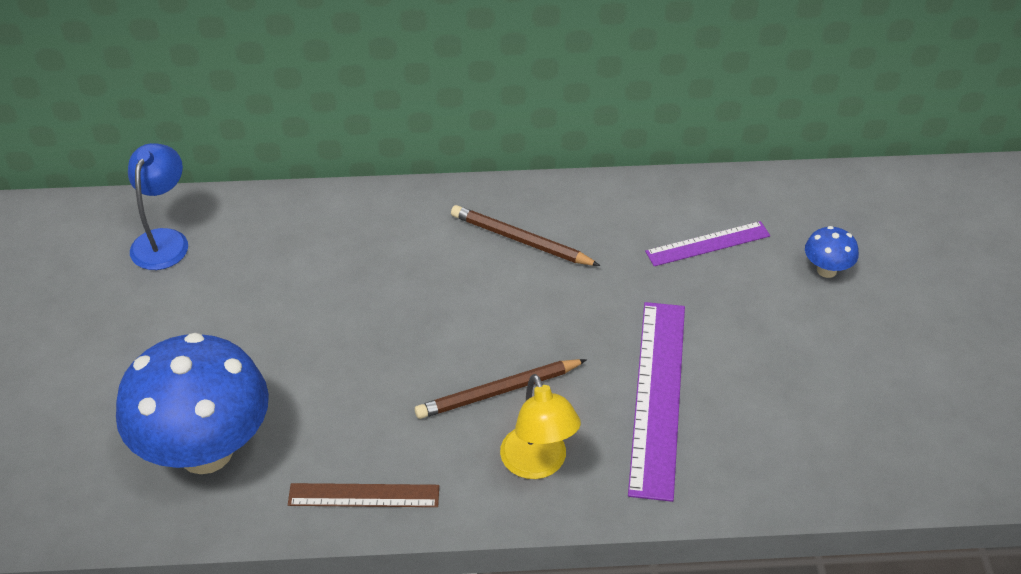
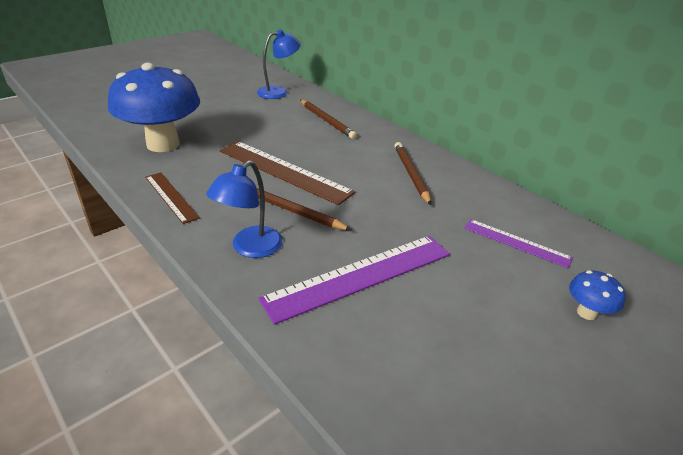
camera: 50 degrees right, 10 degrees down
(314, 238) = (327, 121): none -> brown pencil
(404, 354) = (284, 171): none -> brown ruler
(538, 464) = (250, 248): yellow lamp -> blue lamp

